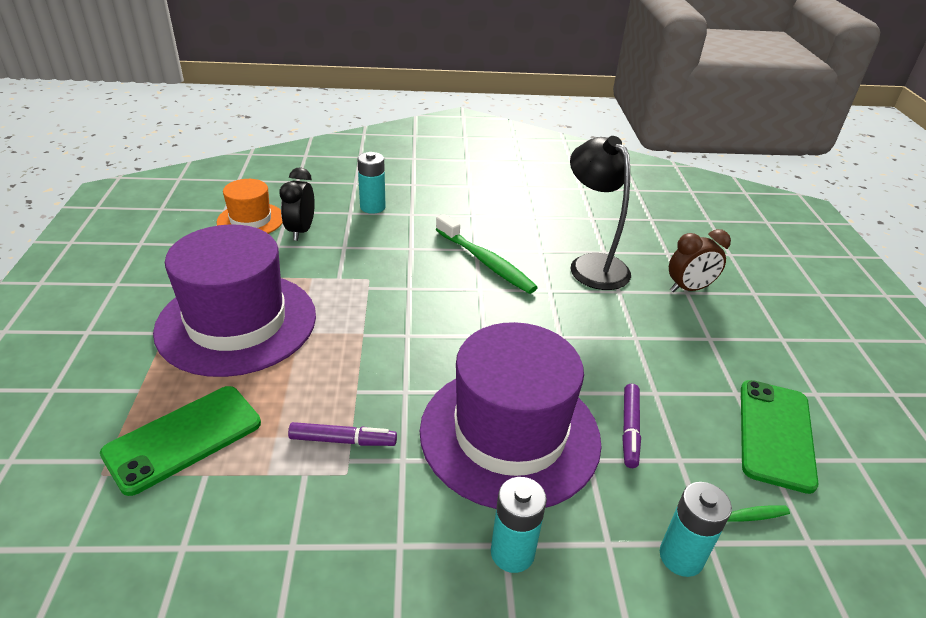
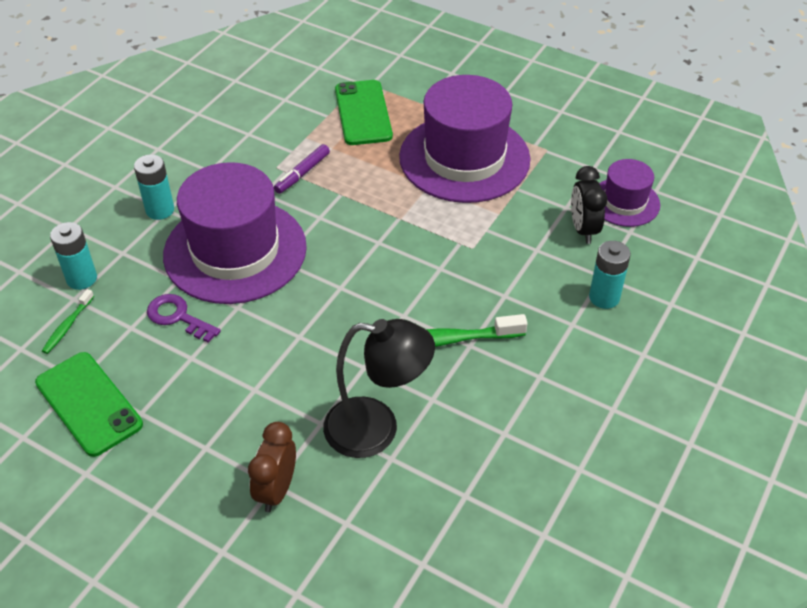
camera: 125 degrees right, 10 degrees up
(250, 220) = (624, 202): orange hat -> purple hat
(301, 231) = (583, 229): black clock -> black clock turned 135 degrees counterclockwise
(629, 429) = (177, 317): purple marker -> purple key

